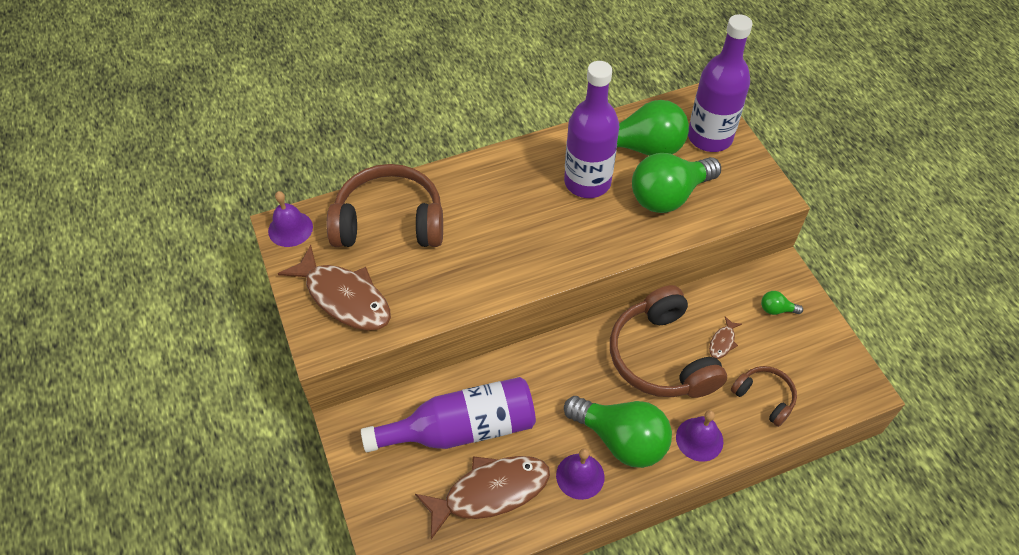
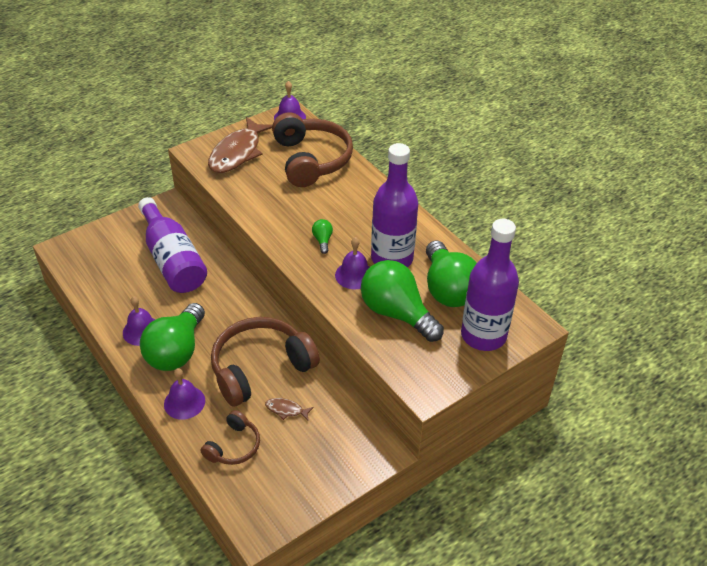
camera: 75 degrees right, 10 degrees down
(490, 492) = (123, 283): brown fish -> none
(605, 219) = (354, 275): none -> purple bell
(776, 309) = (334, 449): green light bulb -> green light bulb (322, 240)

